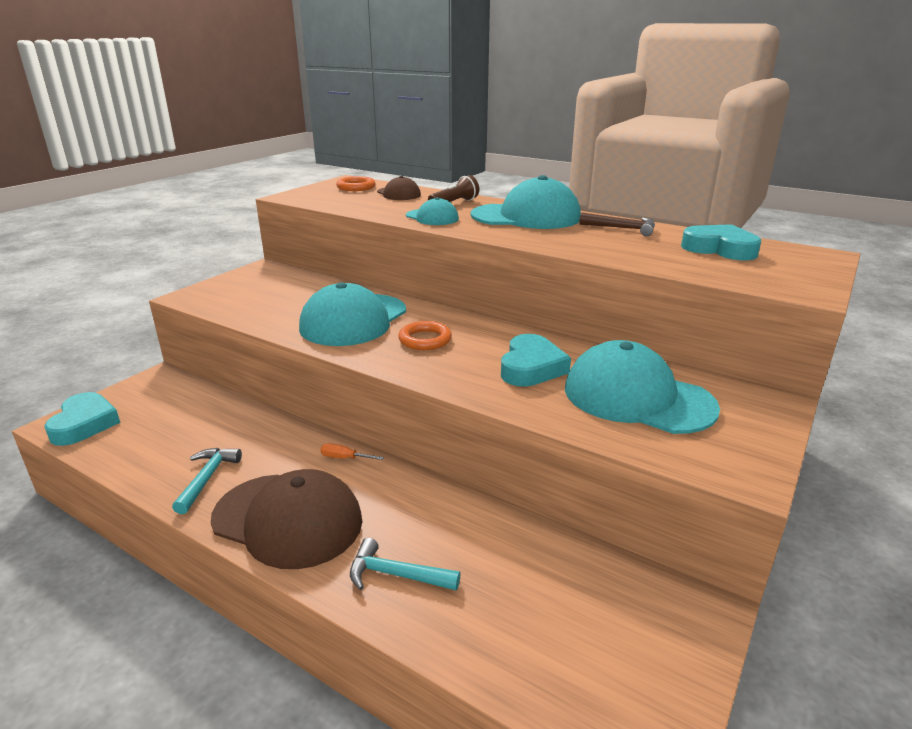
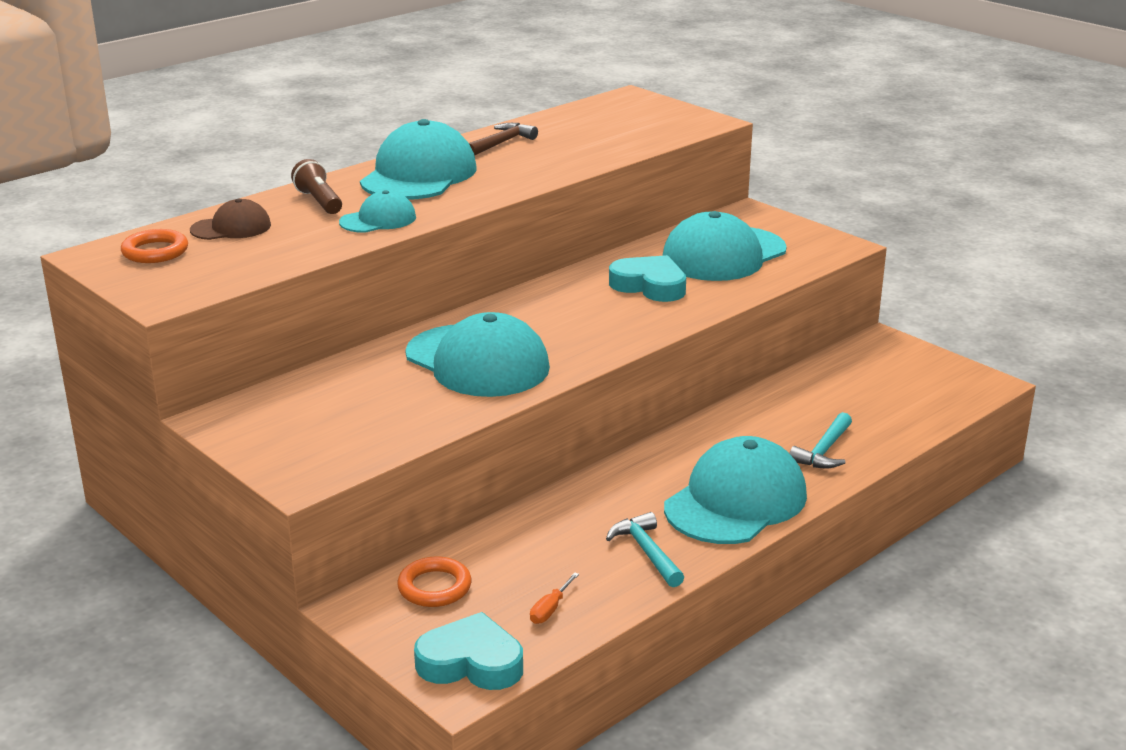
camera: 75 degrees left, 0 degrees up
(207, 478) = (646, 551): turquoise hammer -> turquoise hammer turned 45 degrees clockwise
(288, 520) = (736, 501): brown cap -> turquoise cap
(345, 458) = (641, 464): orange screwdriver -> orange screwdriver (550, 609)
(425, 340) = (559, 326): orange ring -> orange ring (434, 587)
(720, 249) = (592, 122): turquoise heart -> none

